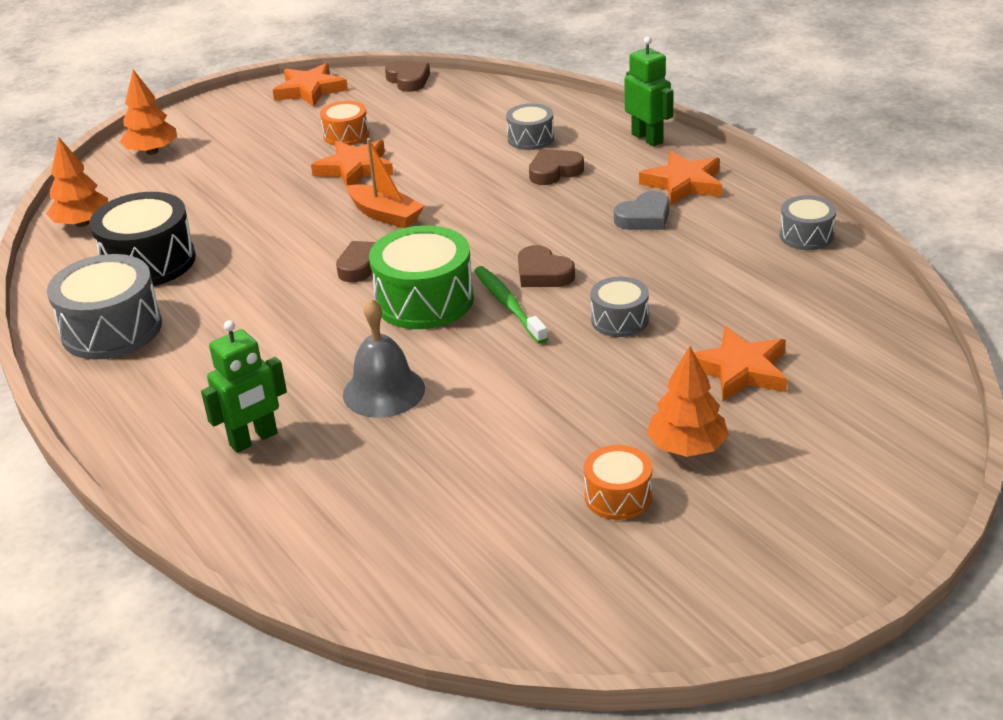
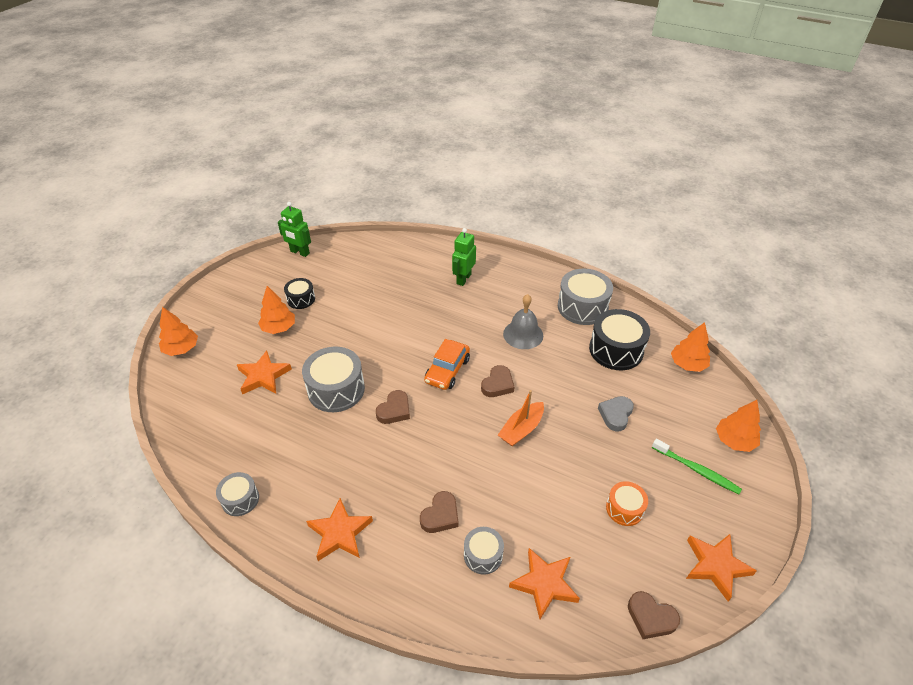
camera: 150 degrees right, 10 degrees up
(355, 169) = (581, 469): orange star -> orange star (544, 584)
(383, 391) = (427, 315): grey bell -> grey bell (523, 334)
(385, 215) = (521, 429): orange boat -> orange boat turned 60 degrees counterclockwise
(424, 300) = (447, 370): green drum -> orange car
(508, 305) = (401, 381): green toothbrush -> green toothbrush (697, 470)
(543, 273) = (394, 410): brown heart -> brown heart turned 105 degrees clockwise
(618, 496) = (301, 299): orange drum -> black drum
(619, 320) = (336, 389): grey drum -> grey drum, size x1.78
(644, 218) = (354, 482): grey heart -> grey heart (615, 415)
(647, 138) = (389, 590): green robot -> green robot (299, 252)
(902, 461) = (181, 349): none -> orange tree

